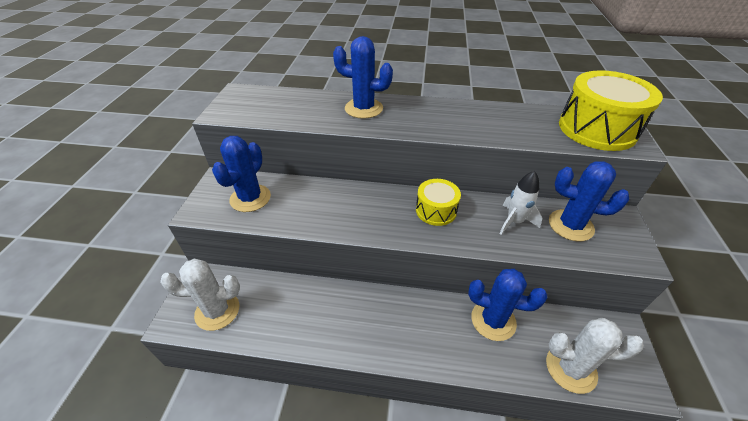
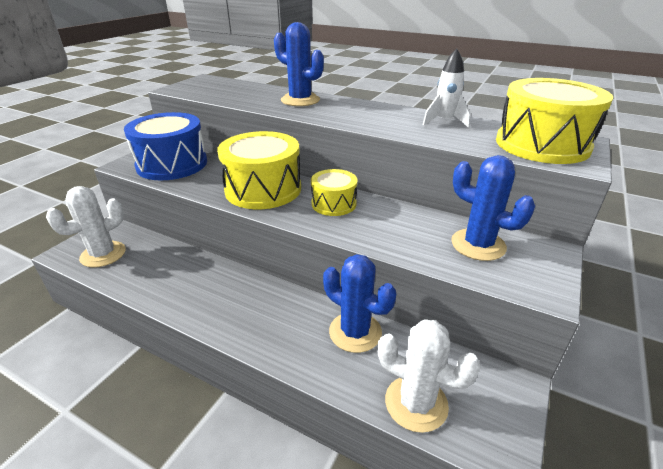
camera: 20 degrees right, 10 degrees down
(217, 311) = (103, 254): white cactus -> white cactus turned 60 degrees counterclockwise
(250, 198) = (172, 164): blue cactus -> blue drum
(363, 209) = (263, 189): none -> yellow drum
(514, 222) = (412, 228): white rocket -> white rocket (444, 121)

